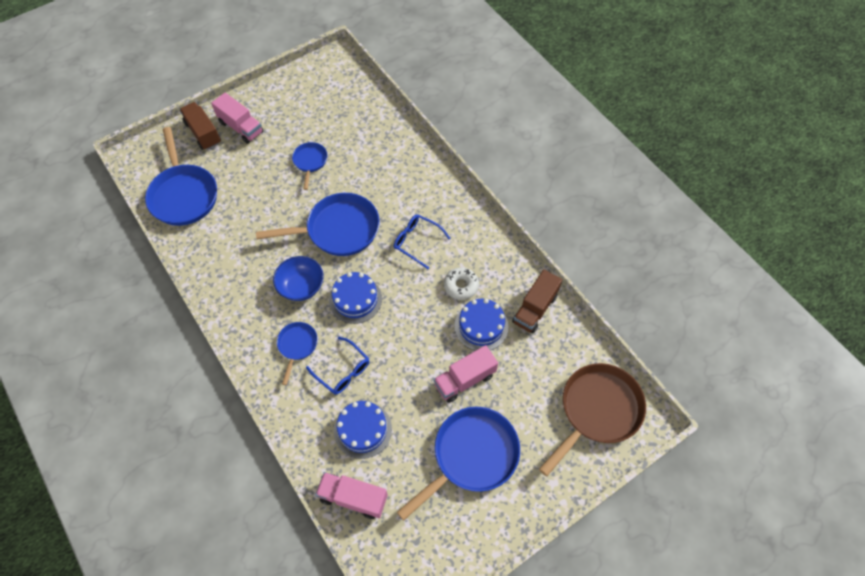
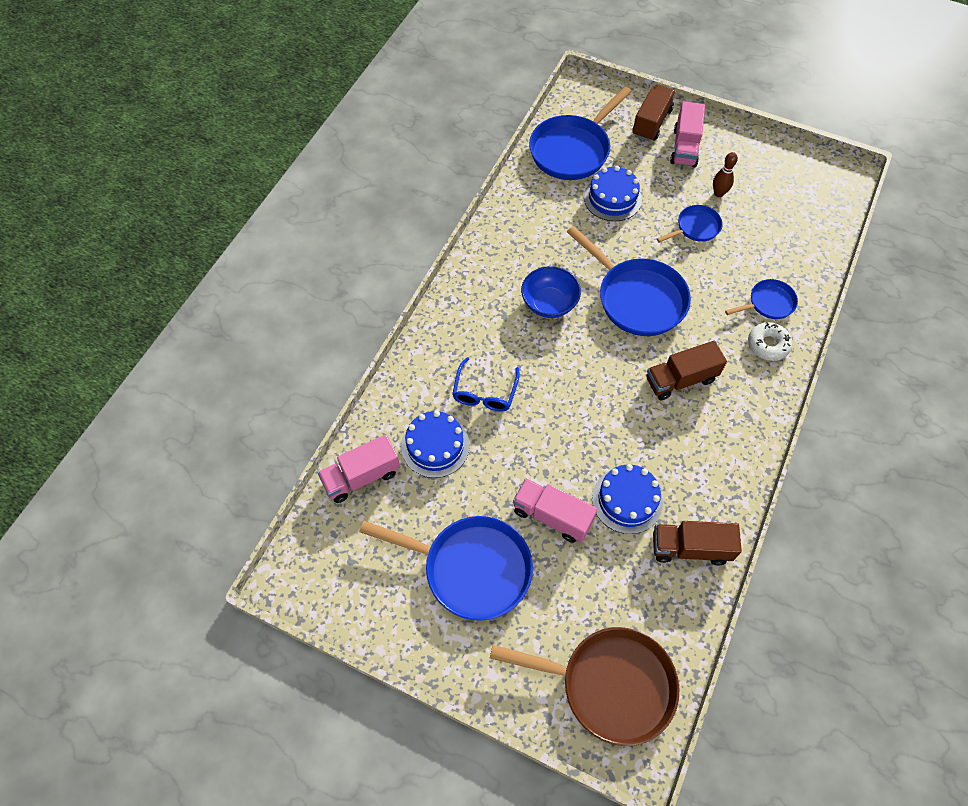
camera: 60 degrees right, 0 degrees up
(294, 132) = (718, 193): none -> brown bowling pin
(297, 346) = (484, 337): blue pan -> blue pan (768, 303)
(353, 498) = (361, 477): pink truck -> pink truck turned 105 degrees counterclockwise
(355, 299) = (570, 359): blue cake -> blue cake (612, 198)
(417, 242) = (680, 380): blue glasses -> brown truck
(461, 286) = (661, 453): white donut -> white donut (768, 345)

